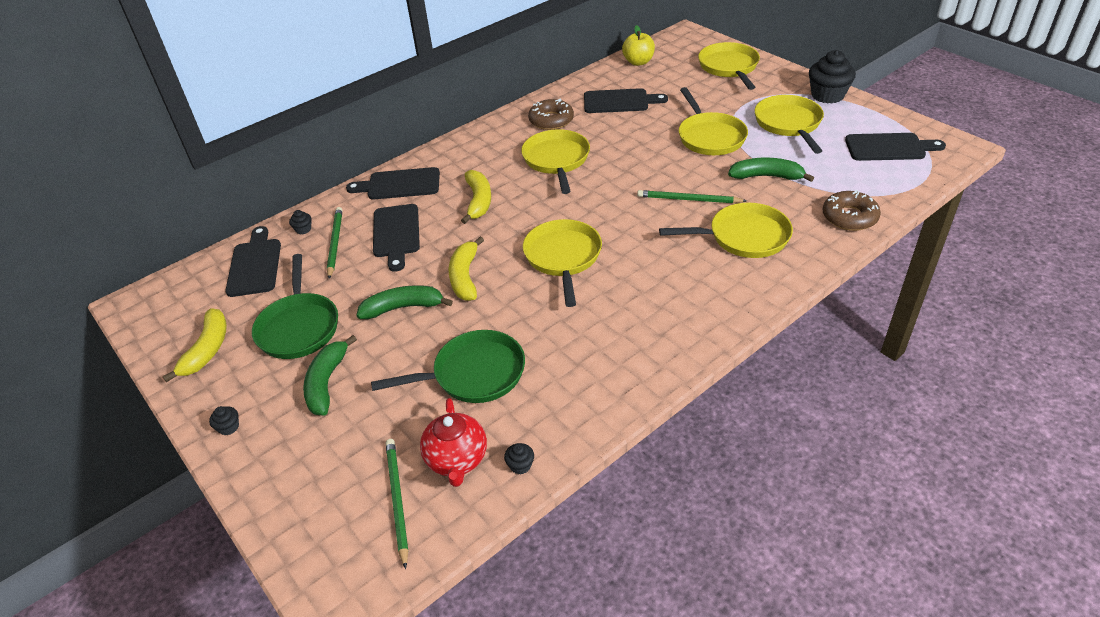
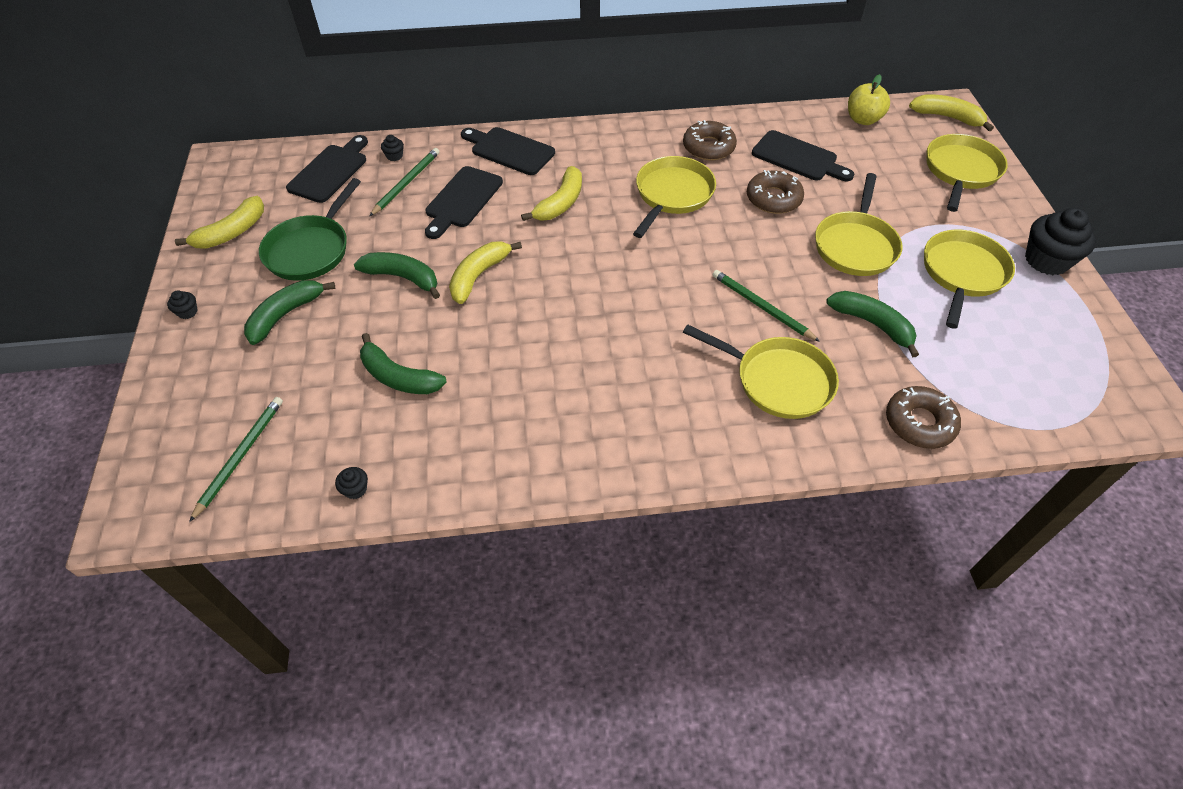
camera: 30 degrees right, 10 degrees up
(457, 460) = (314, 450): red teapot -> none
(473, 374) = (398, 377): green pan -> green banana
(563, 258) = (580, 304): yellow pan -> none
(629, 132) = (773, 199): none -> brown donut
(689, 40) = (947, 117): none -> yellow banana
(889, 147) = (1057, 363): black cutting board -> none

